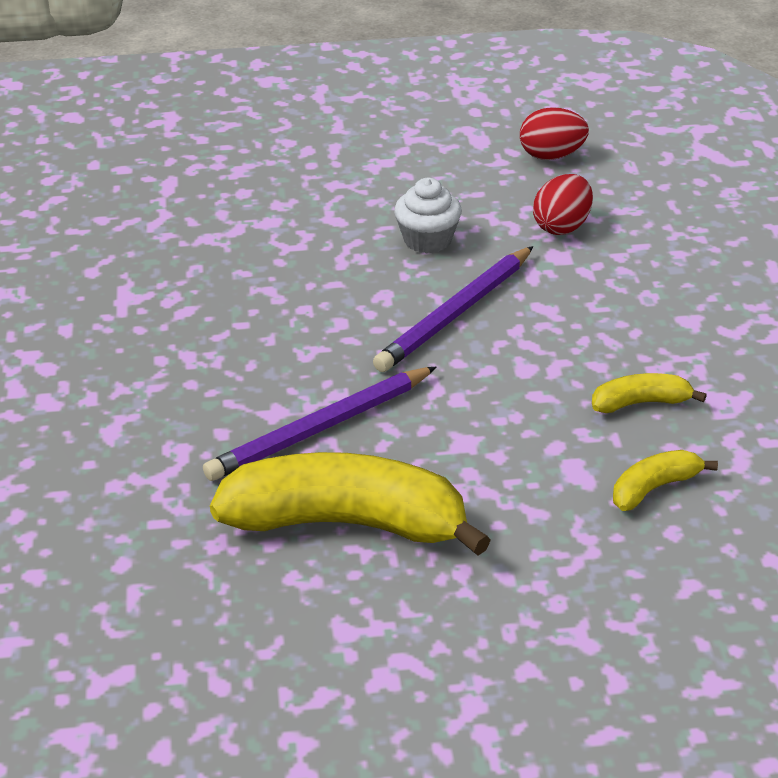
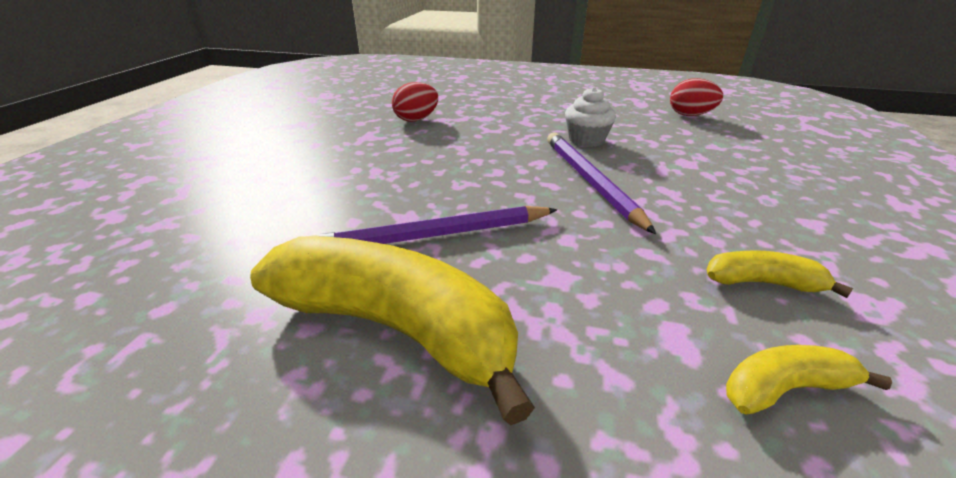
camera: 20 degrees right, 5 degrees down
(455, 313) = (590, 181): purple pencil -> purple pencil turned 105 degrees clockwise
(562, 226) = (692, 147): red egg -> red egg (416, 119)

